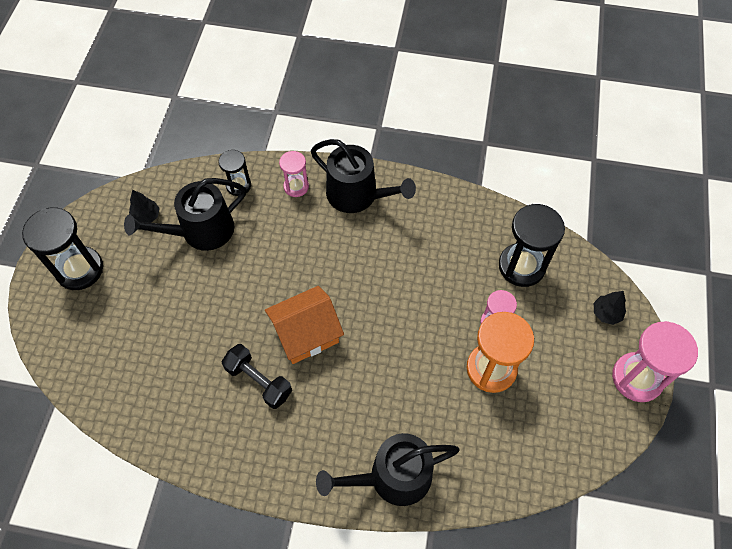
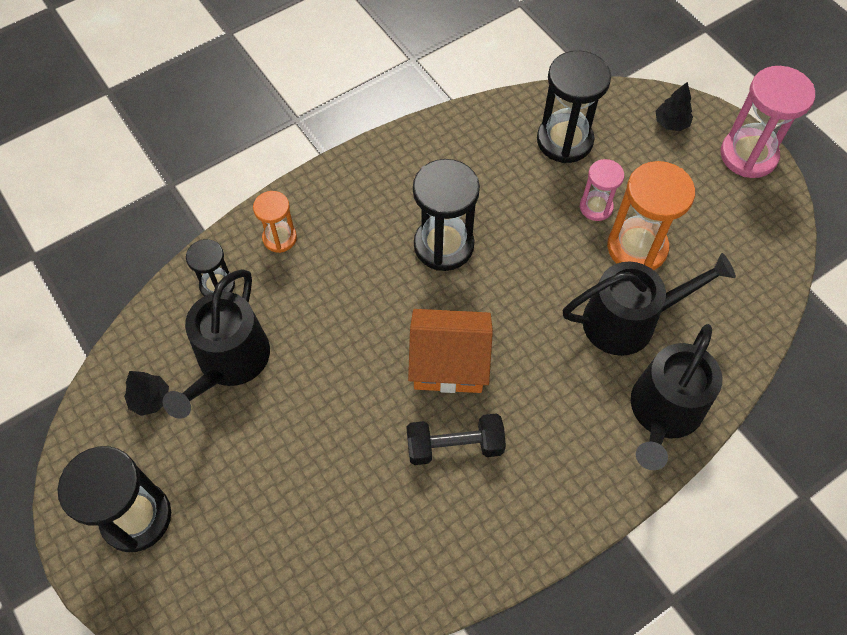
camera: 45 degrees left, 0 degrees up
(296, 186) = (279, 238): pink hourglass -> orange hourglass
(306, 334) = (449, 363): orange house -> orange house turned 75 degrees clockwise
(357, 195) = (350, 197): black watering can -> black watering can (628, 321)
(378, 266) = (443, 245): none -> black hourglass

